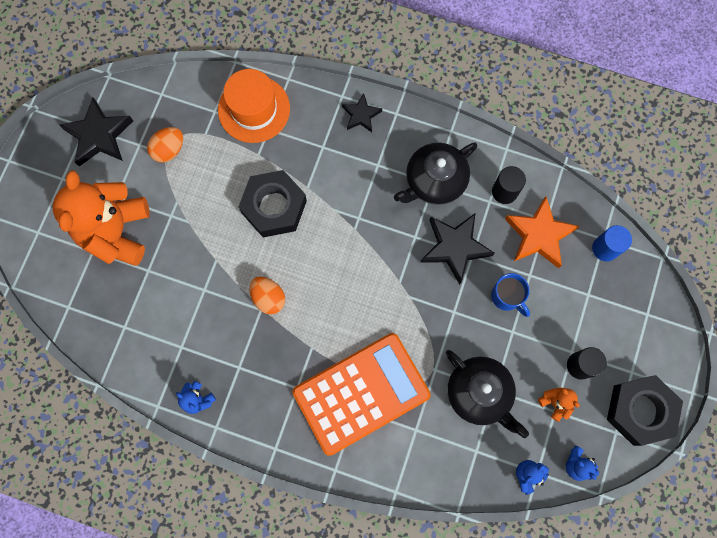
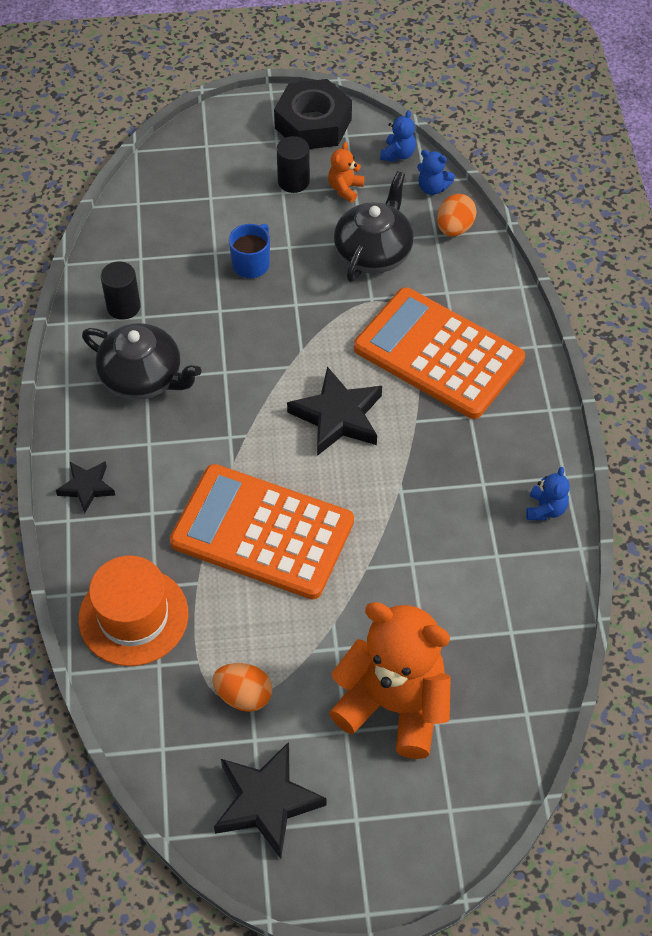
camera: 115 degrees left, 20 degrees down
(116, 232) = (394, 705): orange teddy bear -> orange teddy bear turned 135 degrees counterclockwise
(268, 298) = (382, 488): orange egg -> orange egg (454, 228)
(274, 207) = (262, 532): black nut -> orange calculator
(455, 247) = (218, 329): black star -> black star (338, 417)
(539, 235) = (163, 259): orange star -> none
(605, 248) = (149, 199): blue cylinder -> none

